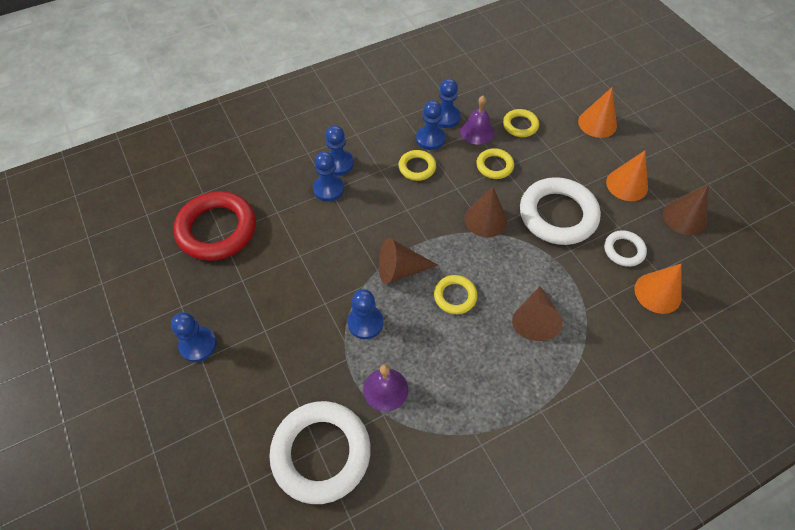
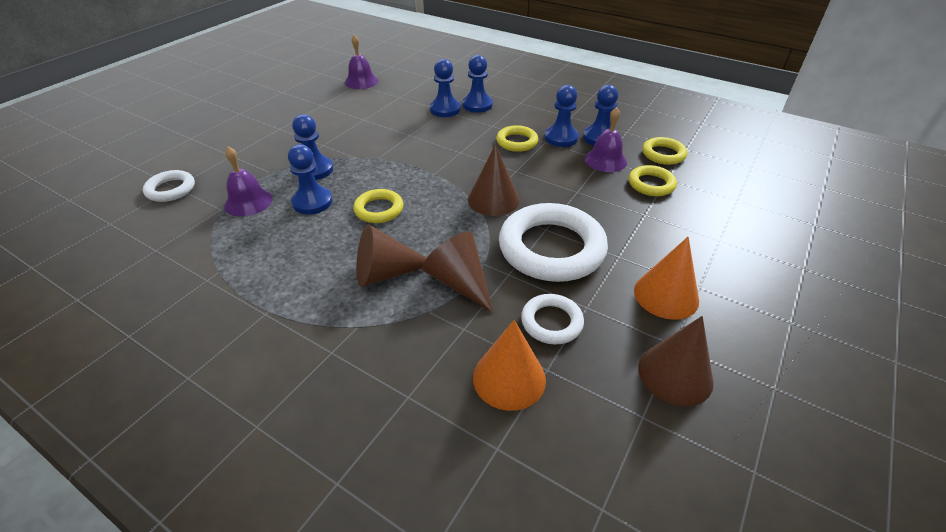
camera: 60 degrees right, 15 degrees down
(198, 345) = (251, 108): blue pawn -> blue pawn (312, 202)
(217, 229) = (361, 81): red ring -> purple bell
(321, 453) = (171, 189): white ring -> white ring, size x0.50
(400, 270) = (386, 169): brown cone -> brown cone (459, 282)
(494, 166) = (572, 184): yellow ring -> yellow ring (663, 154)
(597, 123) = (736, 240): orange cone -> none

